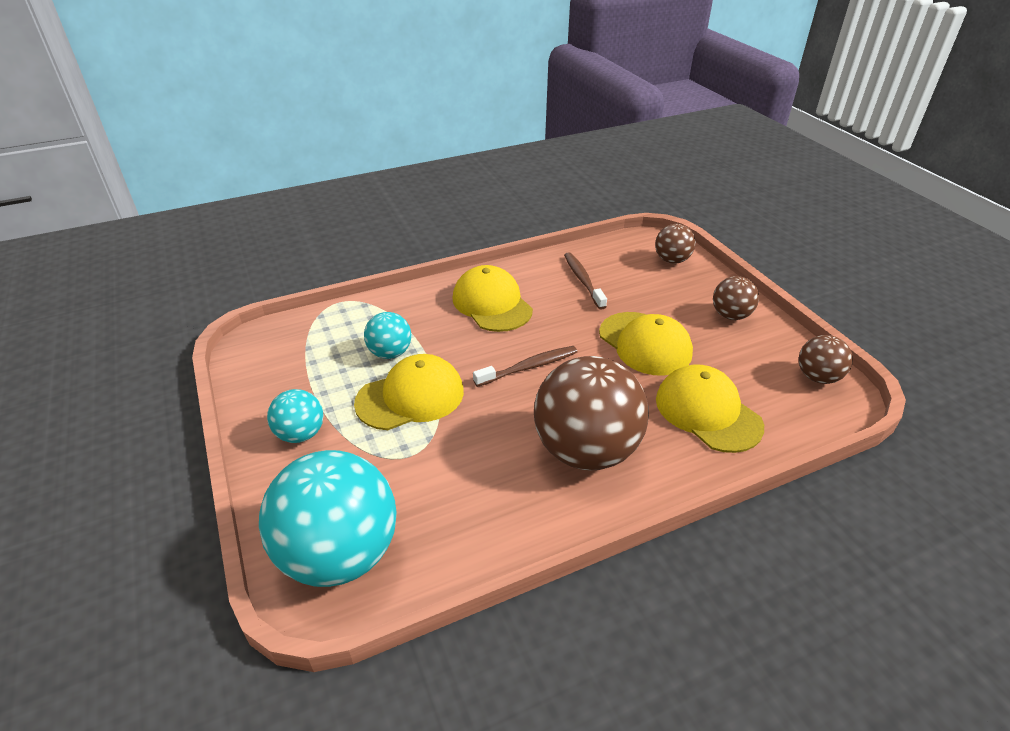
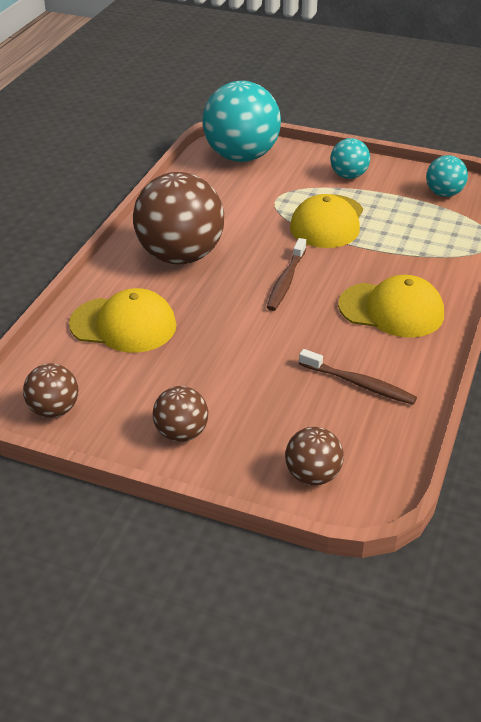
camera: 135 degrees right, 0 degrees up
(390, 353) = (388, 235): turquoise ball -> turquoise ball (444, 193)
(645, 343) = (226, 352): yellow cap -> none

